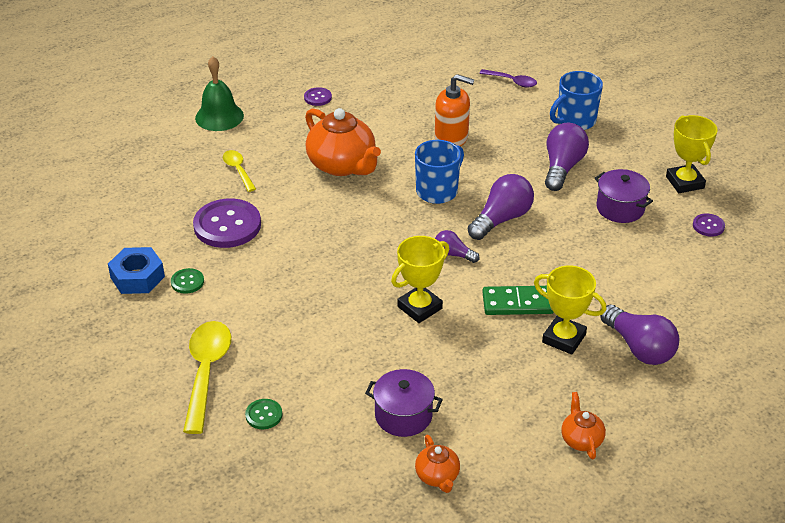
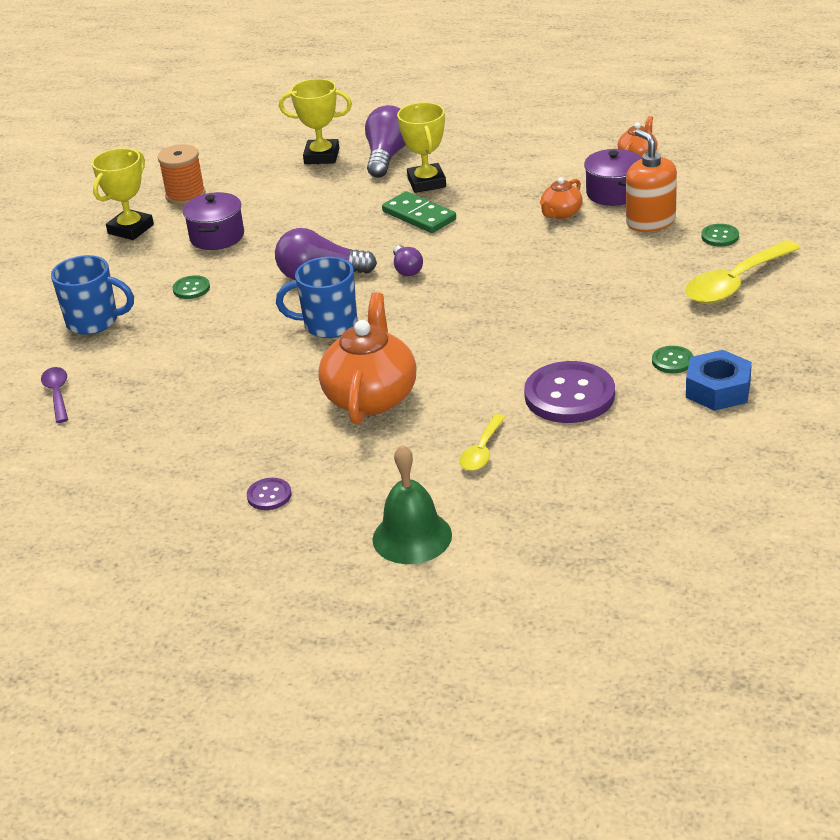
camera: 130 degrees left, 5 degrees down
(419, 307) = (497, 247): yellow trophy -> yellow trophy (321, 156)
(451, 138) = (226, 367): orange soap dispenser -> orange soap dispenser (650, 221)
(562, 167) = (191, 289): purple light bulb -> green button
(581, 439) = (514, 134): orange teapot -> orange teapot (561, 213)
(708, 226) = (185, 195): purple button -> orange spool

